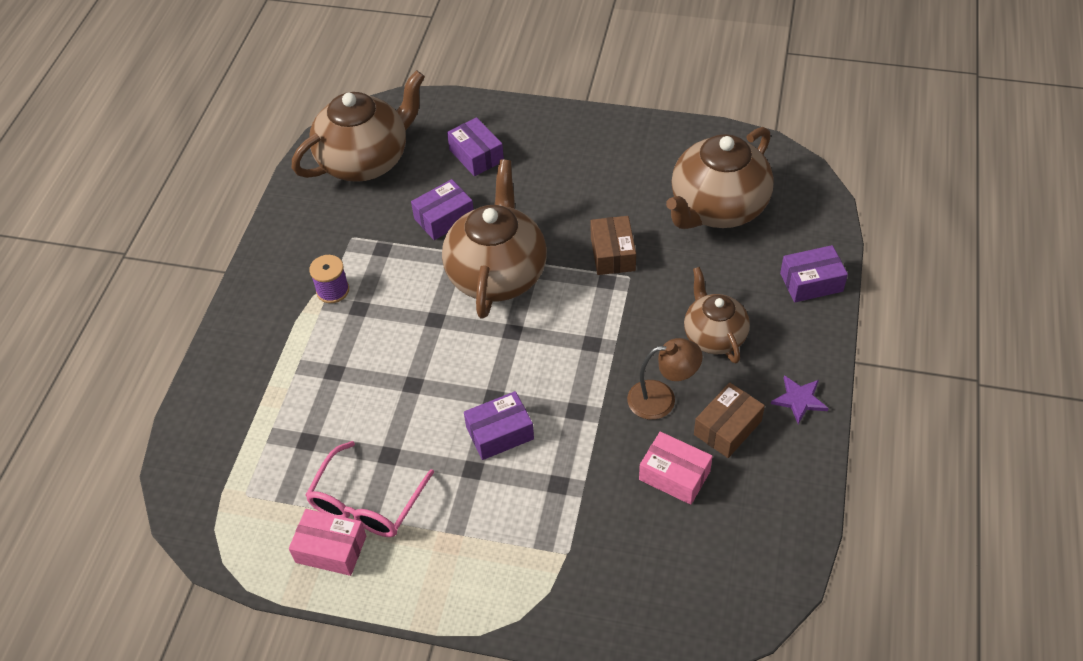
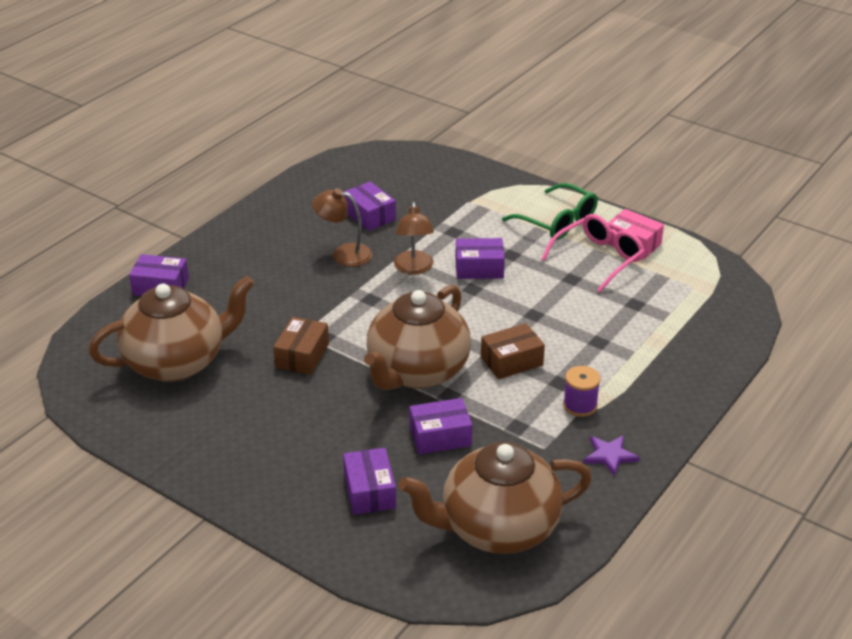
camera: 160 degrees left, 15 degrees down
(437, 555) = (557, 222): none -> green glasses
(572, 405) = (414, 268): none -> brown lamp
(674, 475) = (369, 215): pink box -> purple box
(713, 336) = (271, 277): brown teapot -> none
(727, 428) = (311, 227): brown box -> brown box (511, 361)
(799, 400) = (247, 227): purple star -> purple star (610, 455)

